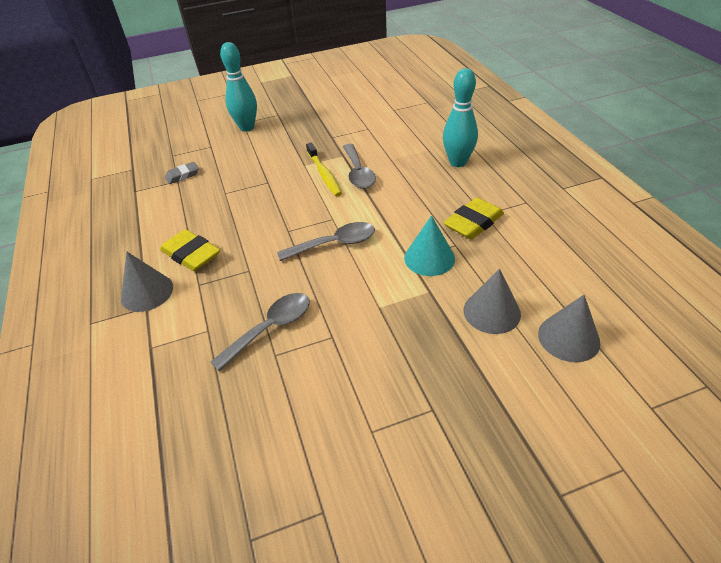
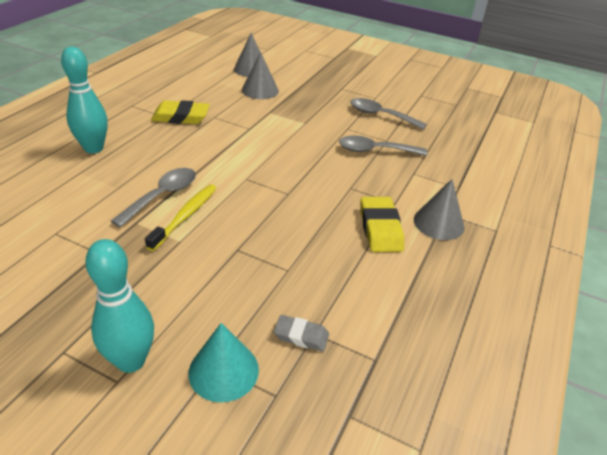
camera: 140 degrees left, 5 degrees down
(334, 244) = (274, 163): grey spoon -> grey spoon (380, 115)
(429, 258) = (239, 121): turquoise cone -> turquoise cone (223, 371)

